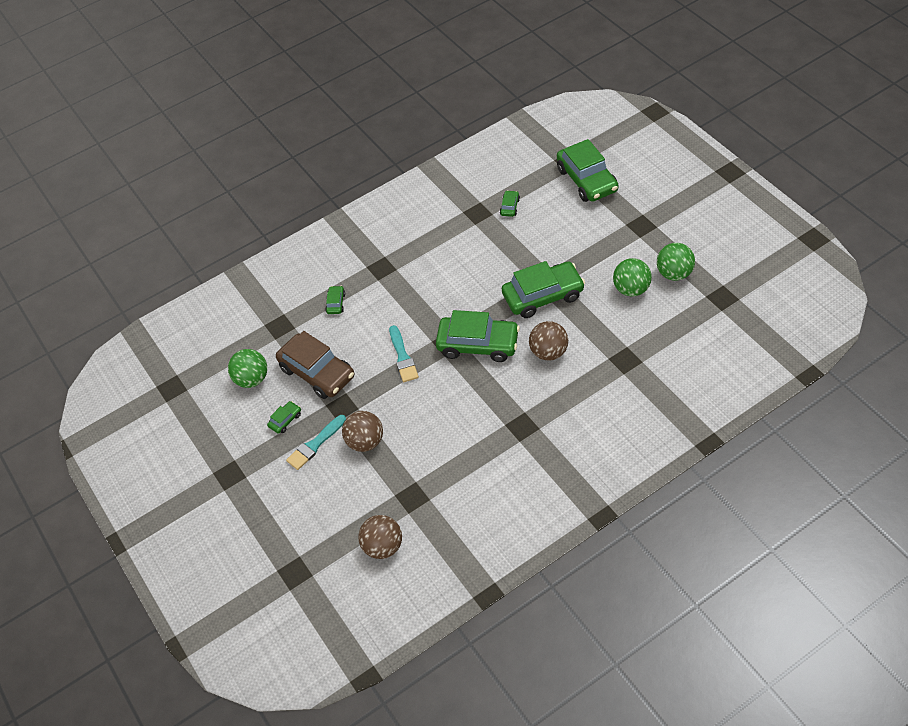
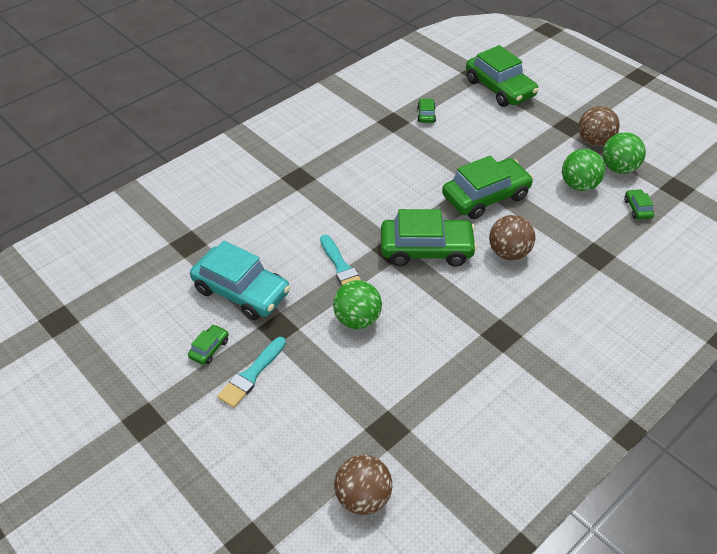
camera: 15 degrees left, 5 degrees down
(252, 379) = (161, 304): green ball -> green ball (357, 319)
(317, 372) = (241, 291): brown car -> turquoise car
(336, 303) = (252, 216): green car -> green car (637, 208)
(365, 441) = (315, 366): brown ball -> brown ball (594, 141)

